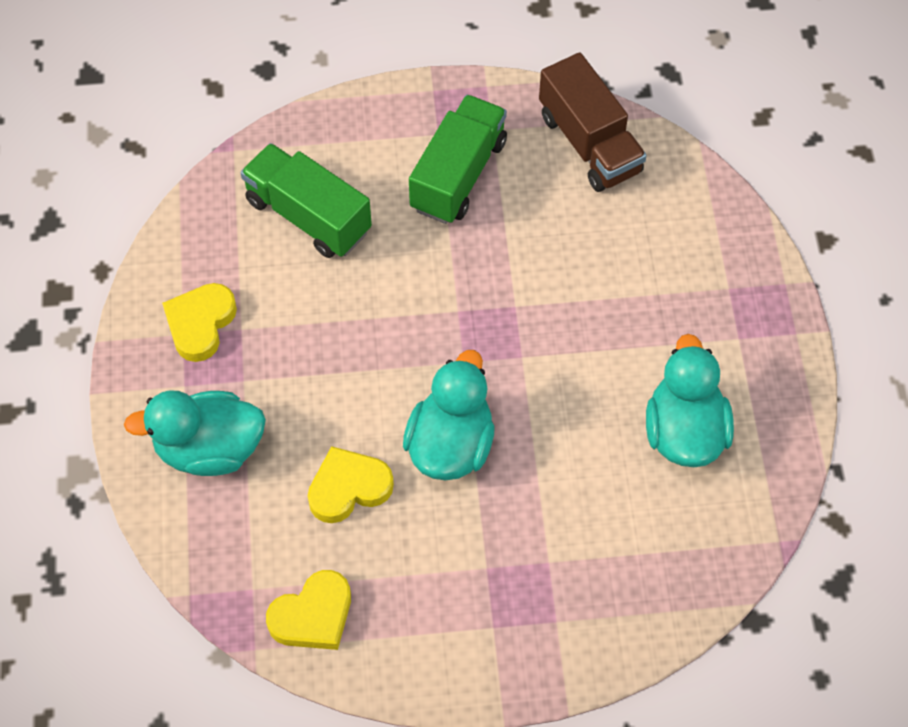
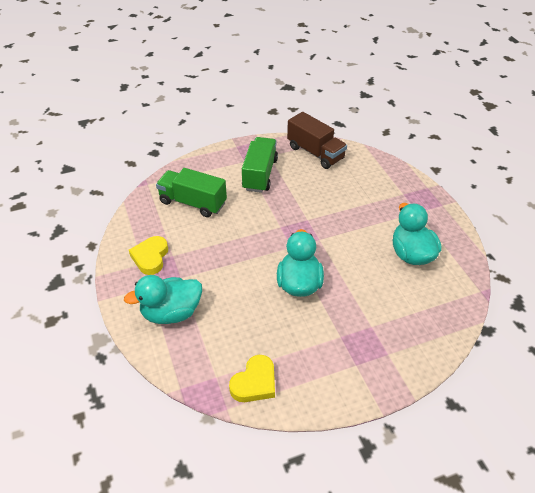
camera: 15 degrees left, 15 degrees down
(348, 488) = (253, 315): yellow heart -> none

